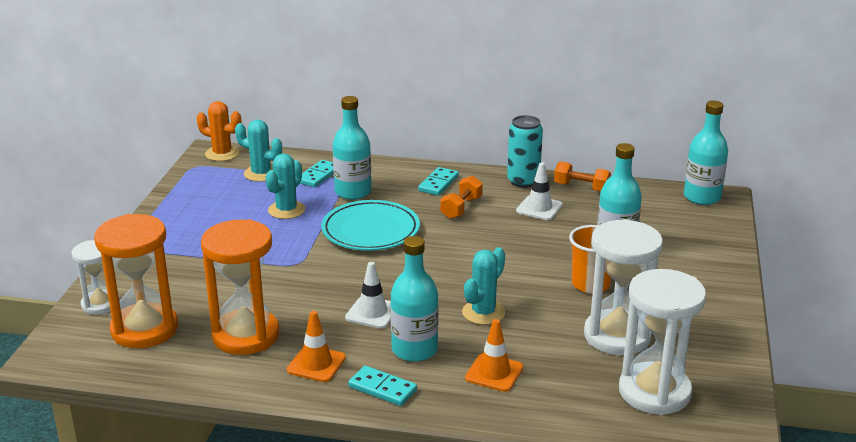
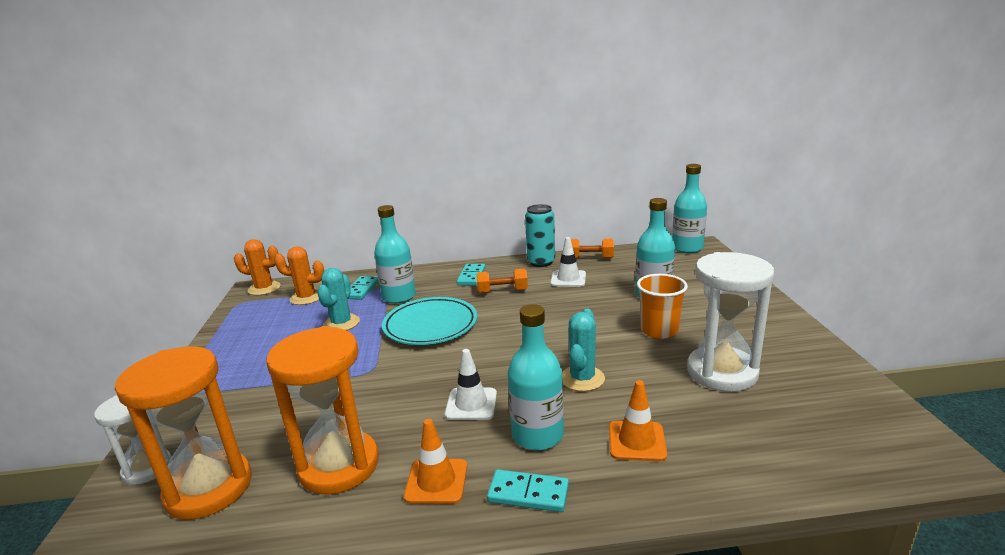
camera: 15 degrees left, 5 degrees down
(261, 174) = (306, 297): turquoise cactus -> orange cactus
(461, 208) = (502, 291): orange dumbbell -> orange dumbbell turned 75 degrees clockwise
(654, 392) = (807, 421): white hourglass -> none

